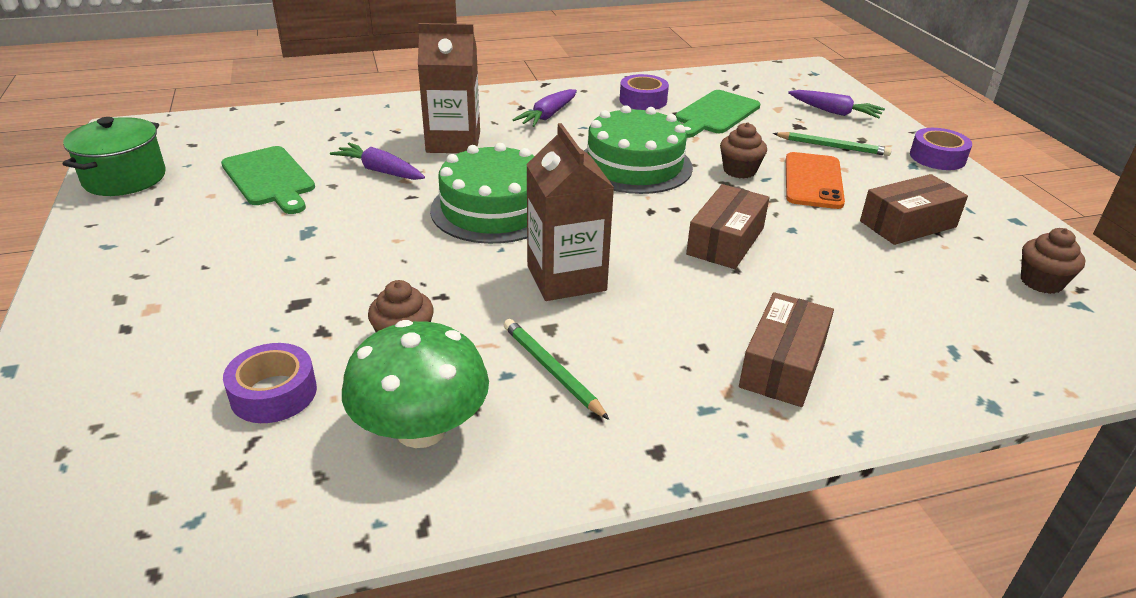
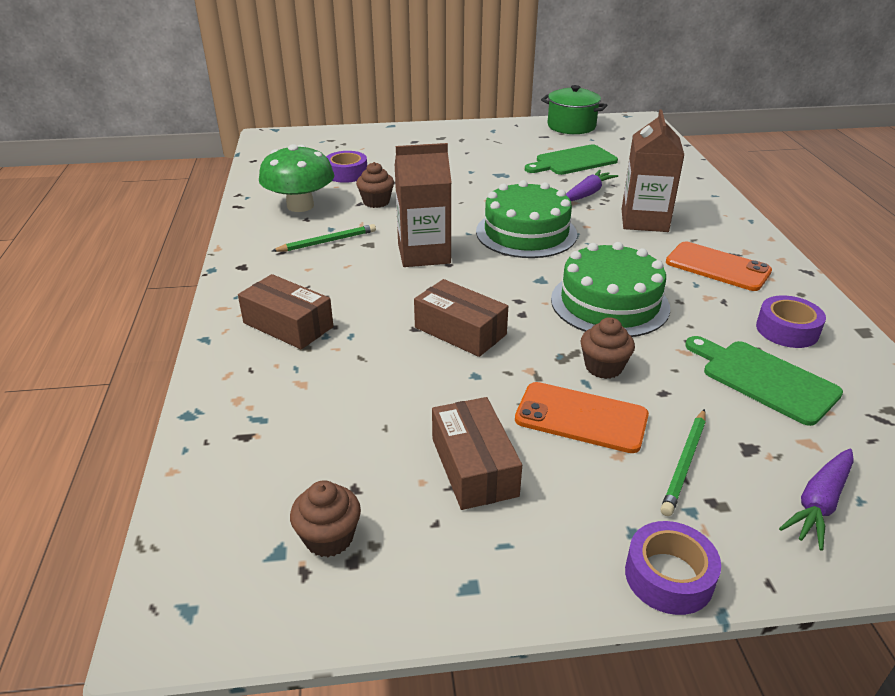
camera: 100 degrees right, 0 degrees up
(548, 116) = (717, 267): purple carrot -> orange phone

